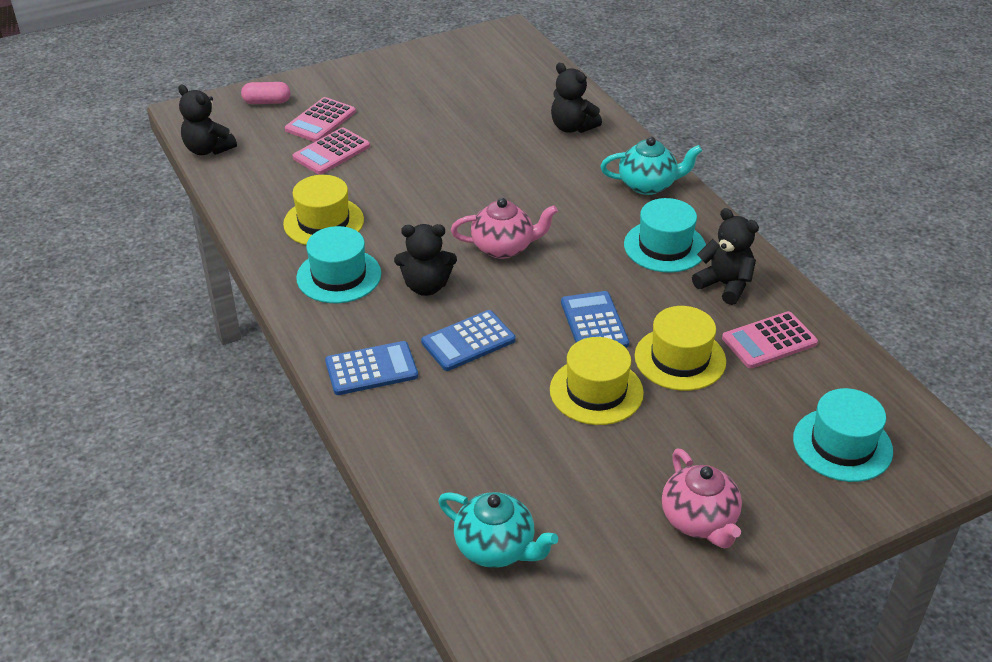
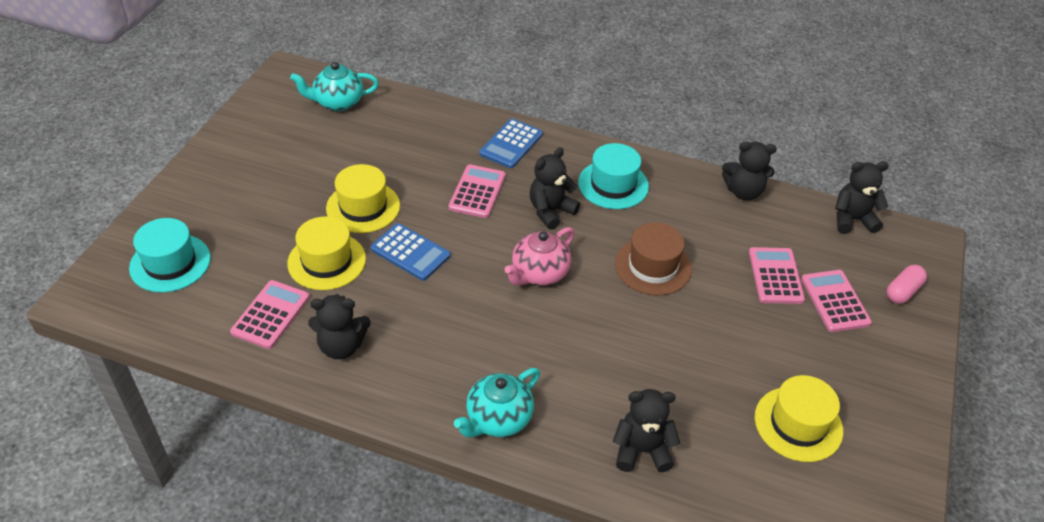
camera: 135 degrees right, 5 degrees up
(245, 209) = (743, 192): none -> black teddy bear
(323, 222) = (683, 215): yellow hat -> yellow hat (798, 424)
(408, 204) = (653, 266): none -> brown hat
(468, 341) = (477, 192): blue calculator -> pink calculator
(664, 246) = (421, 355): turquoise hat -> none
(699, 521) = (237, 169): pink teapot -> none

